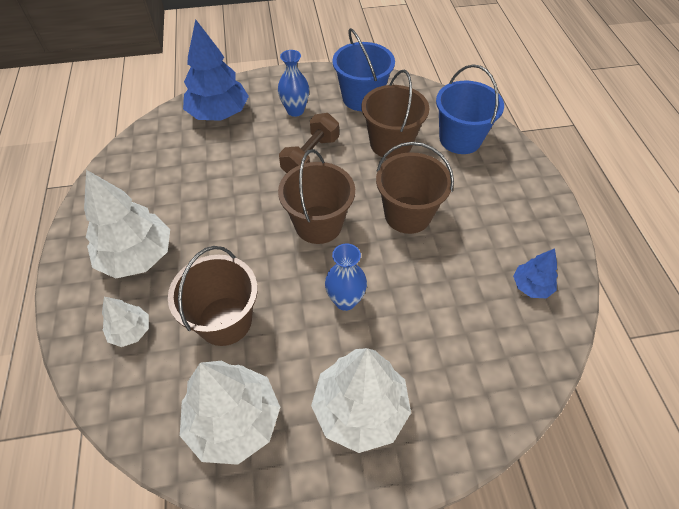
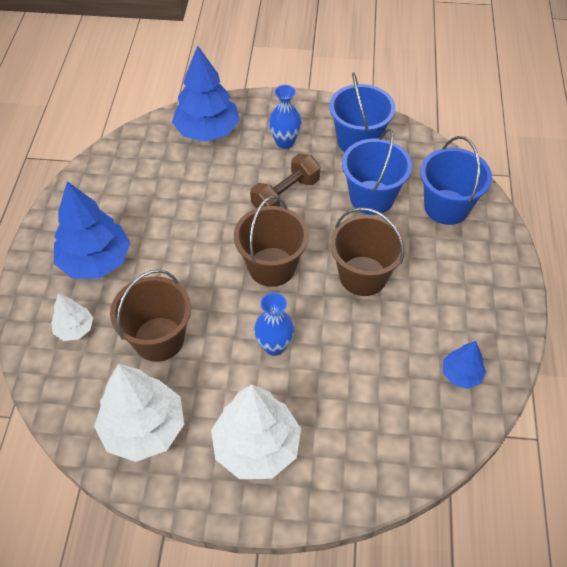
camera: 15 degrees right, 0 degrees up
(137, 256) = (95, 261): white tree -> blue tree
(391, 143) = (371, 197): brown bucket -> blue bucket

